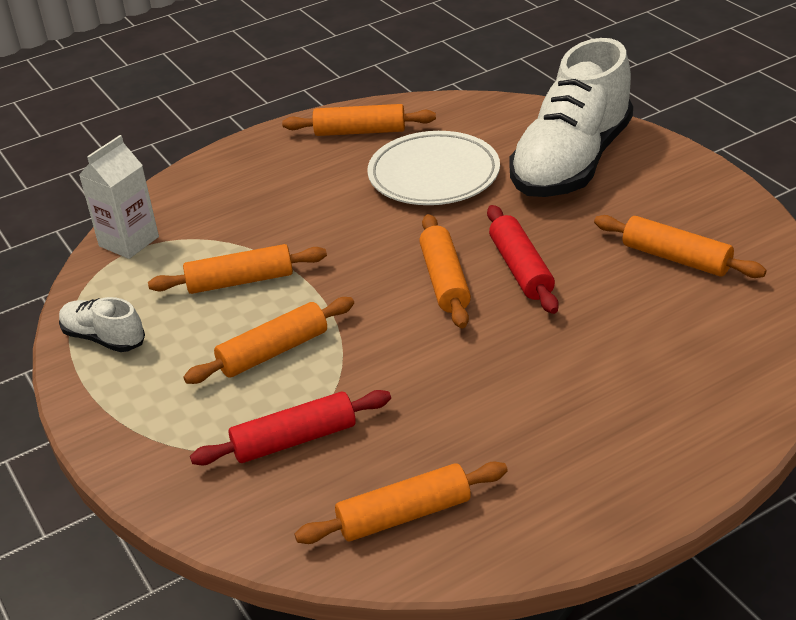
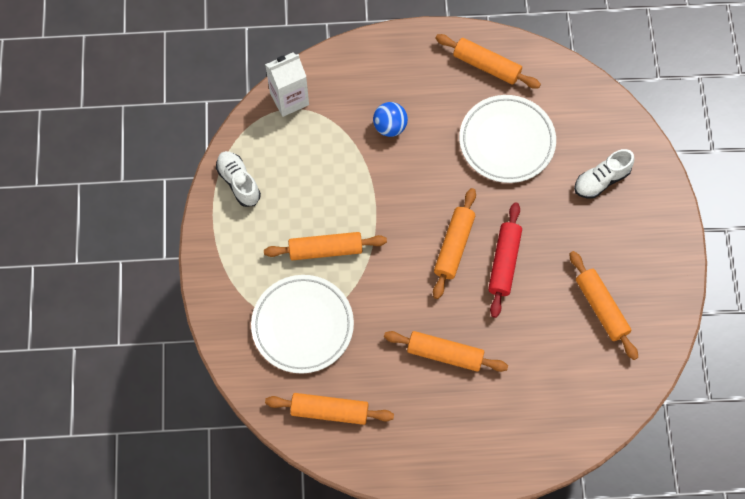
camera: 25 degrees right, 30 degrees up
(240, 281) = (337, 176): orange rolling pin -> orange rolling pin (445, 354)
(279, 216) = (390, 127): none -> blue ball
(294, 440) = (302, 325): red rolling pin -> white plate
(572, 162) = (601, 180): white shoe -> white shoe, size x0.45

